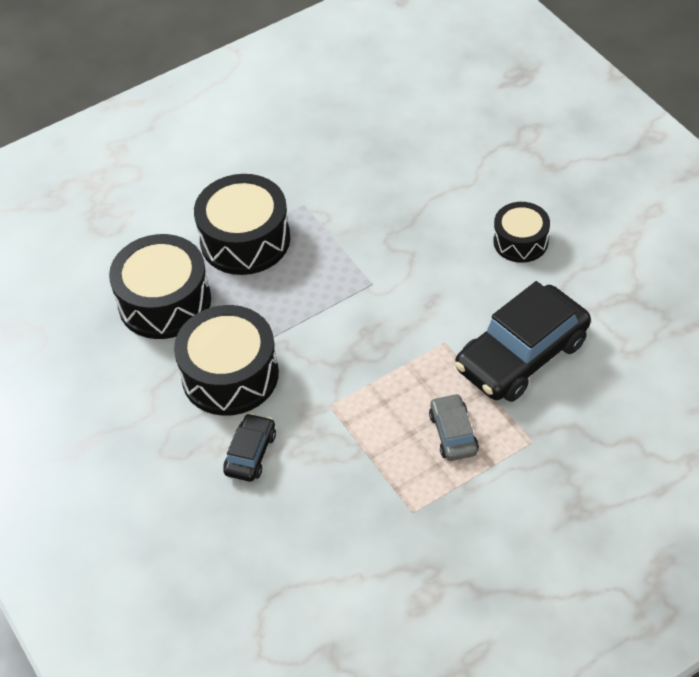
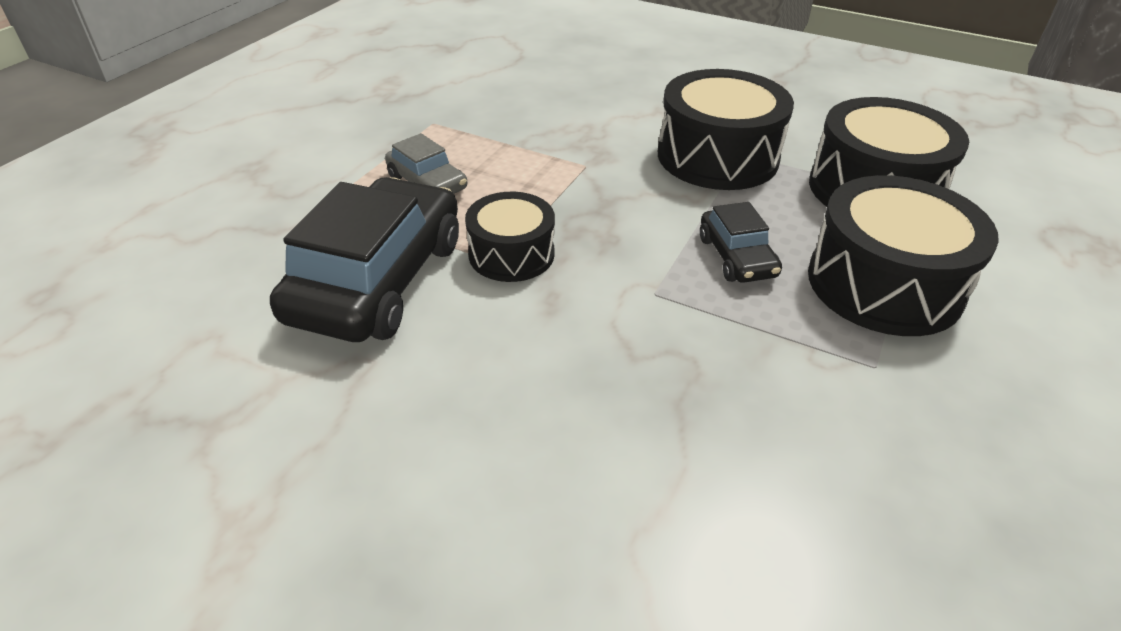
camera: 145 degrees right, 10 degrees down
(250, 453) = (627, 115): black car -> black car (737, 257)
(520, 241) = (462, 449): black drum -> black drum (511, 254)

